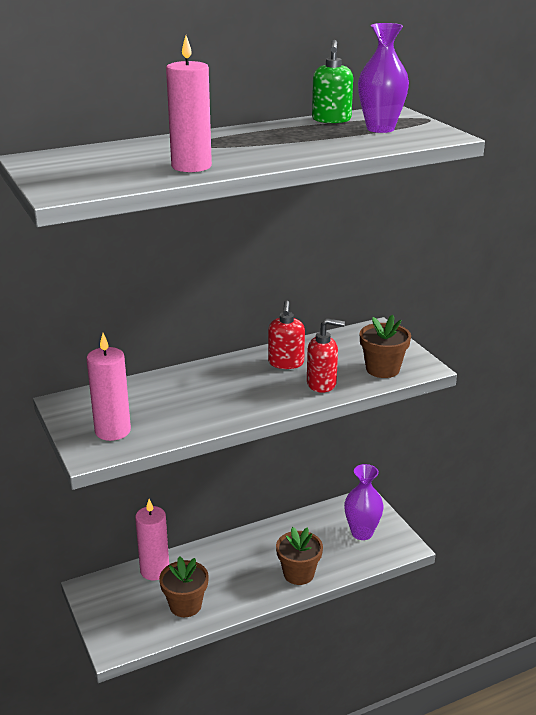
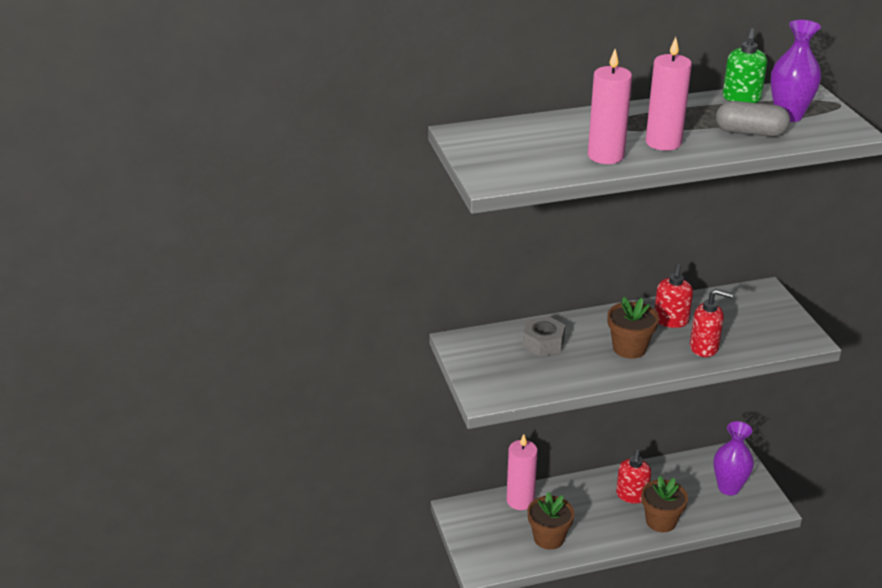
camera: 10 degrees right, 5 degrees up
(113, 431) = (504, 376): pink candle -> pink candle (663, 142)
(155, 395) = (543, 343): none -> grey nut
(267, 552) = (631, 495): none -> red soap dispenser
(343, 142) = (750, 133): none -> grey capsule
(382, 369) = (766, 337): brown flower pot -> brown flower pot (629, 348)

